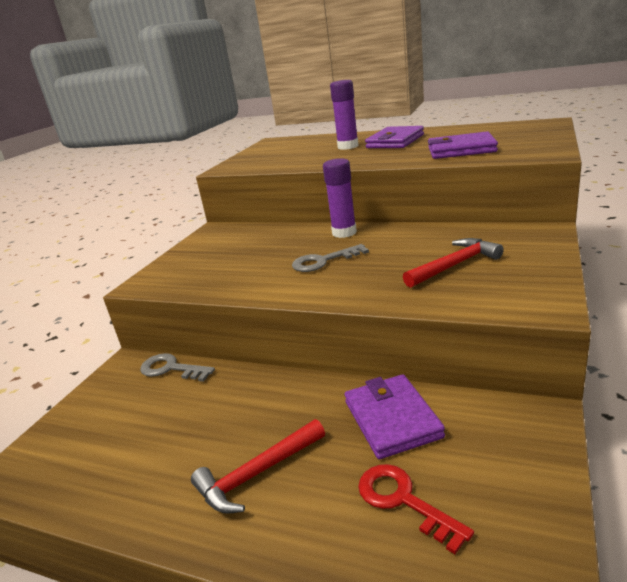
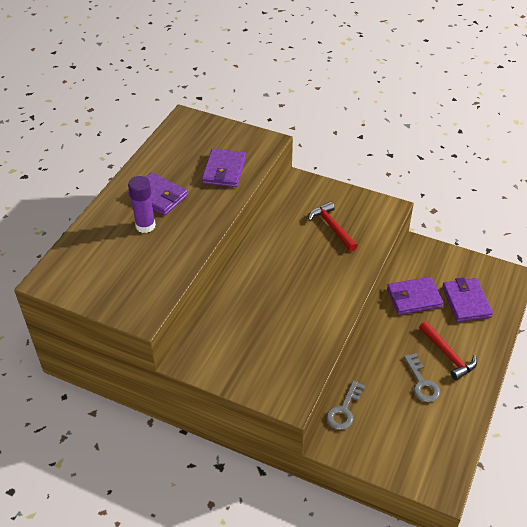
camera: 90 degrees left, 20 degrees up
(323, 261) = (298, 286): grey key -> grey key (422, 382)
(344, 233) = (250, 271): purple glue stick -> none
(403, 501) = (466, 302): red key -> purple wallet

